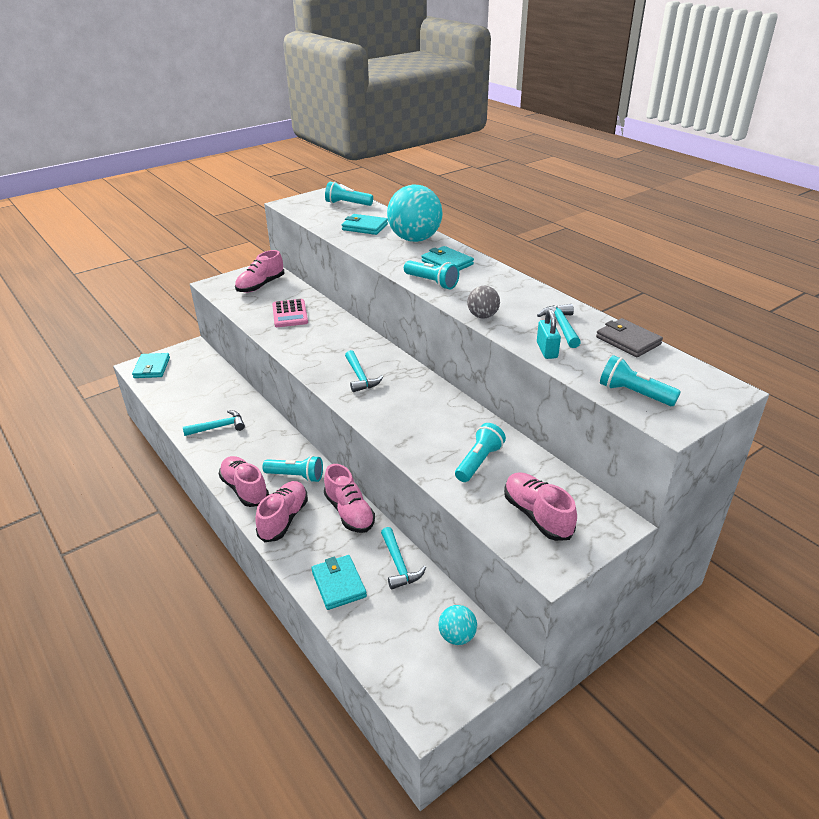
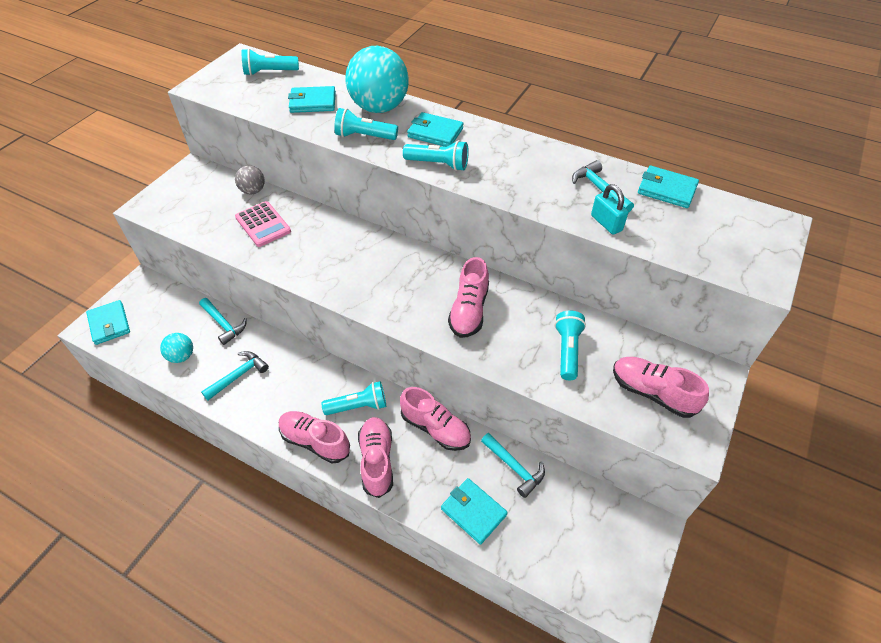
camera: 25 degrees left, 15 degrees up
(260, 285) = (203, 194): pink shoe -> pink shoe (469, 311)
(360, 377) = (392, 286): turquoise hammer -> turquoise hammer (224, 324)
(457, 636) = (606, 521): turquoise ball -> turquoise ball (181, 356)
(482, 316) = (518, 196): grey ball -> grey ball (253, 191)
(628, 341) = (666, 189): grey wallet -> turquoise wallet
(634, 394) = (713, 253): turquoise flashlight -> turquoise flashlight (364, 136)

